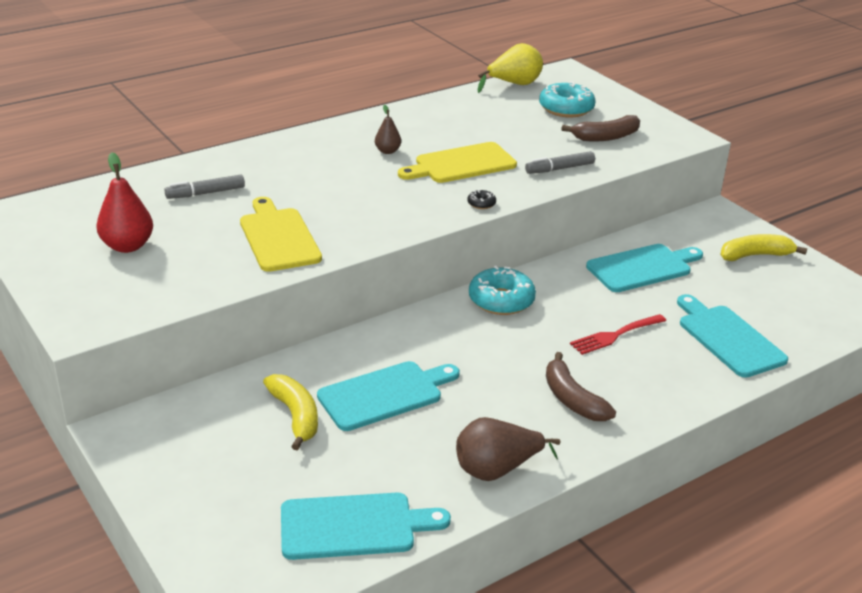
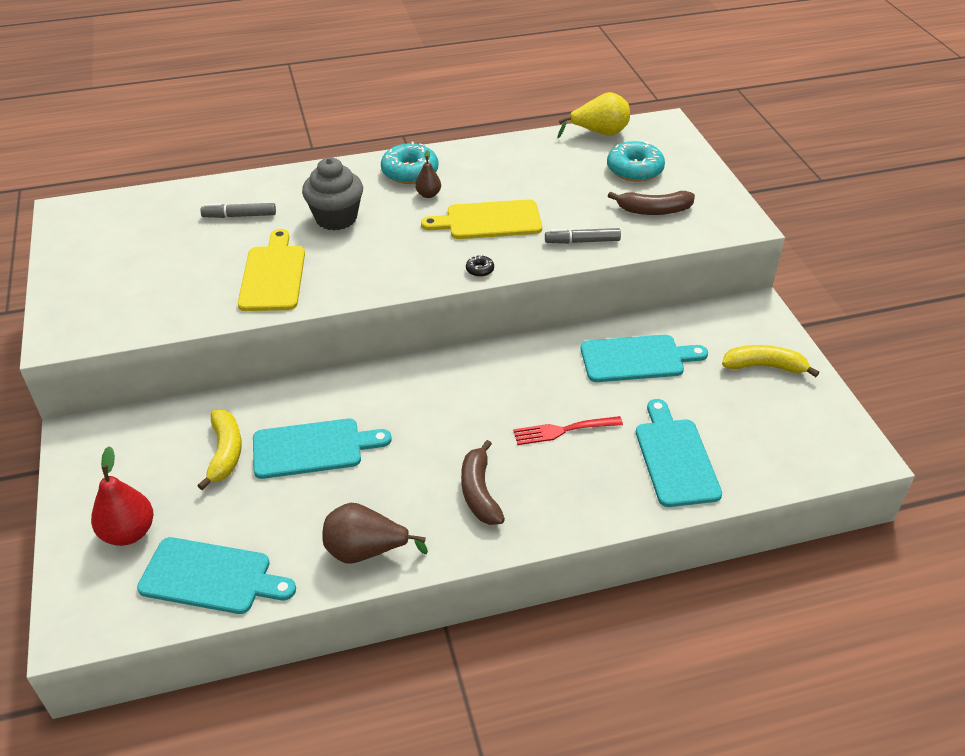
camera: 20 degrees right, 10 degrees up
(127, 246) = (143, 261): red pear -> red pear (129, 532)
(309, 182) = (336, 218): none -> grey cupcake
(501, 300) = (476, 369): turquoise donut -> turquoise donut (410, 172)

